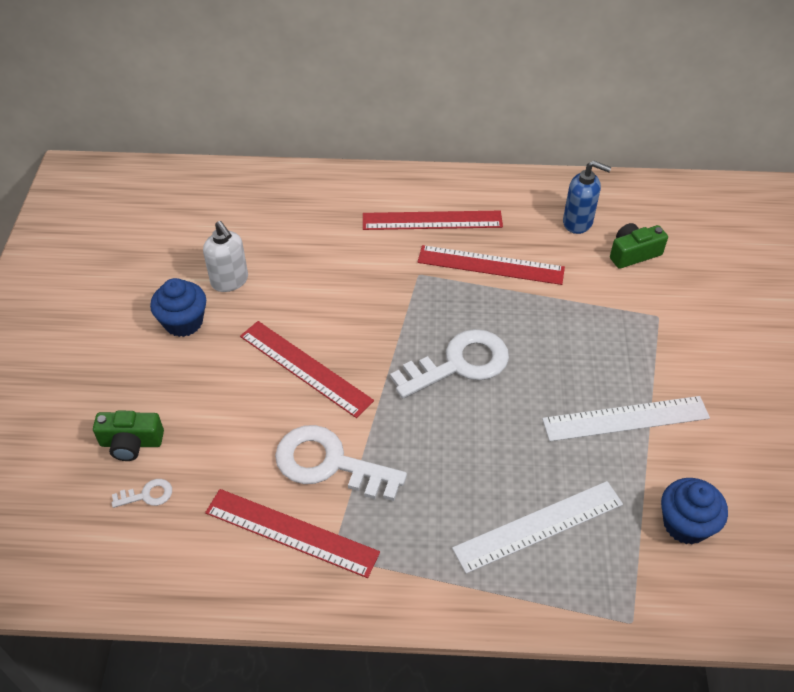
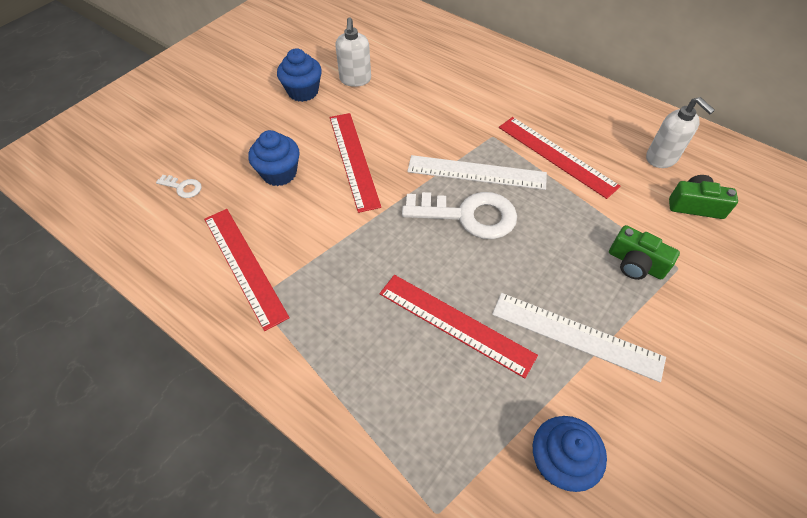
camera: 35 degrees right, 5 degrees up
(131, 443) = (204, 150): green camera -> green camera (635, 264)
(240, 423) = (279, 173): none -> blue cupcake
(329, 464) = (311, 233): white key -> none
(432, 220) = (536, 103): red ruler -> red ruler (455, 324)
(538, 526) = (425, 377): white ruler -> white ruler (476, 172)
(578, 222) = (661, 158): blue soap dispenser -> white soap dispenser

